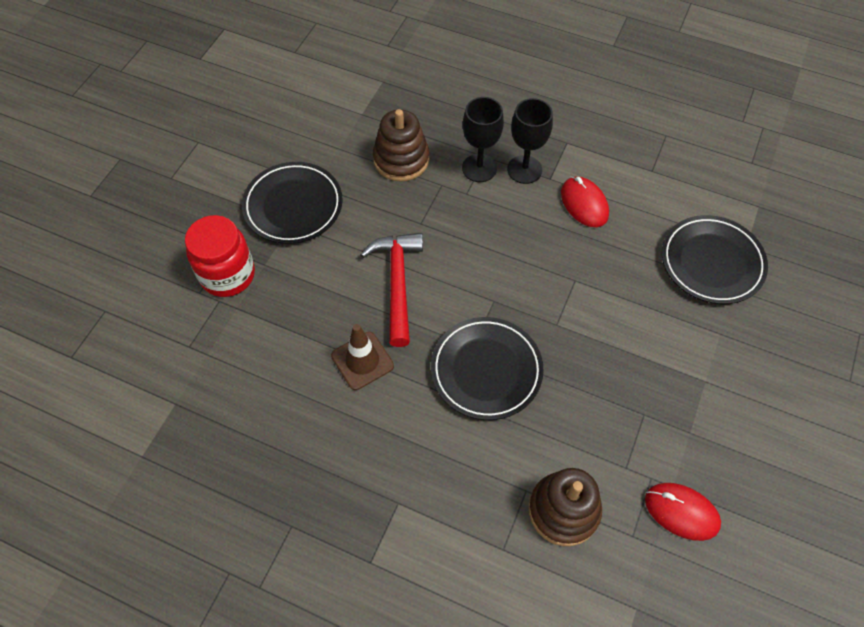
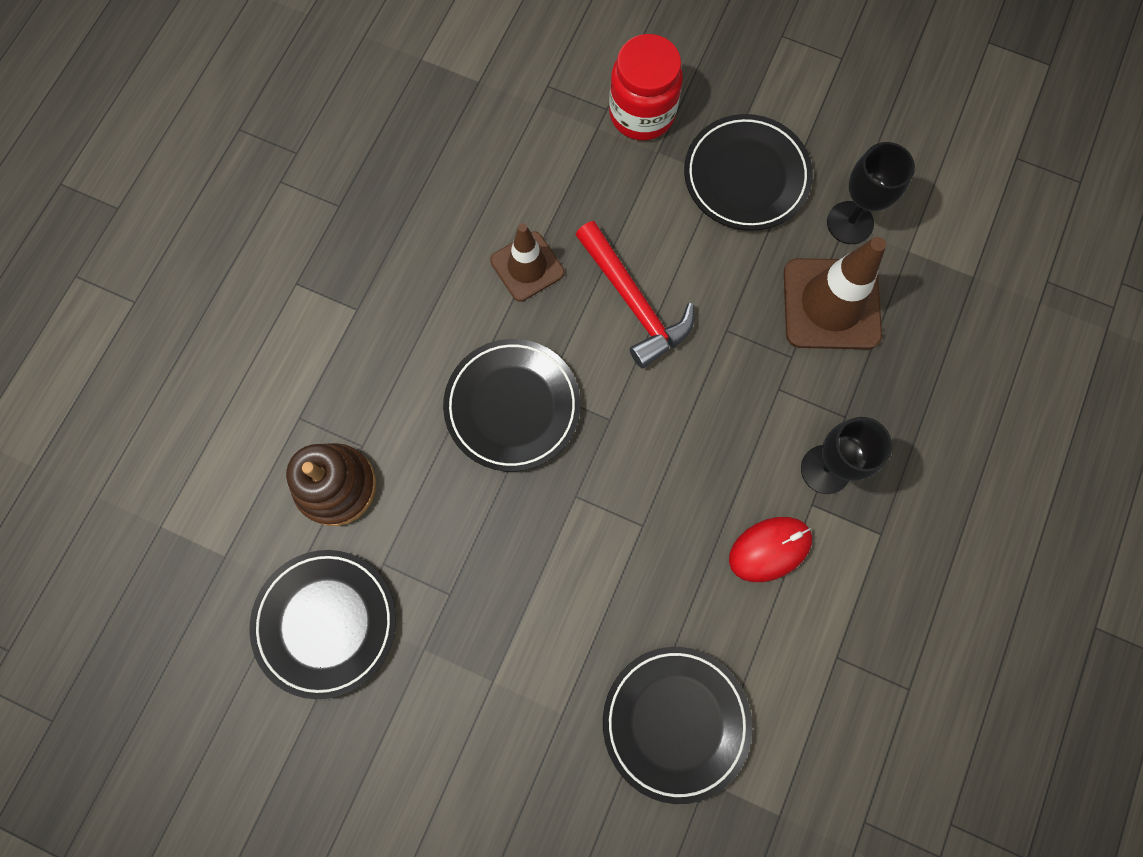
camera: 90 degrees right, 15 degrees up
(397, 283) = (634, 303): red hammer -> red hammer turned 60 degrees clockwise
(401, 159) = (831, 304): brown stacking toy -> brown traffic cone
(479, 168) = (824, 407): black goblet -> black goblet (850, 223)
(681, 512) = (326, 623): red mouse -> black plate

